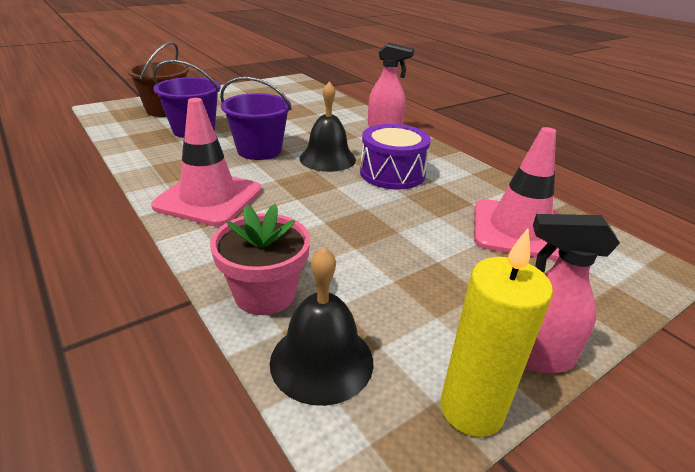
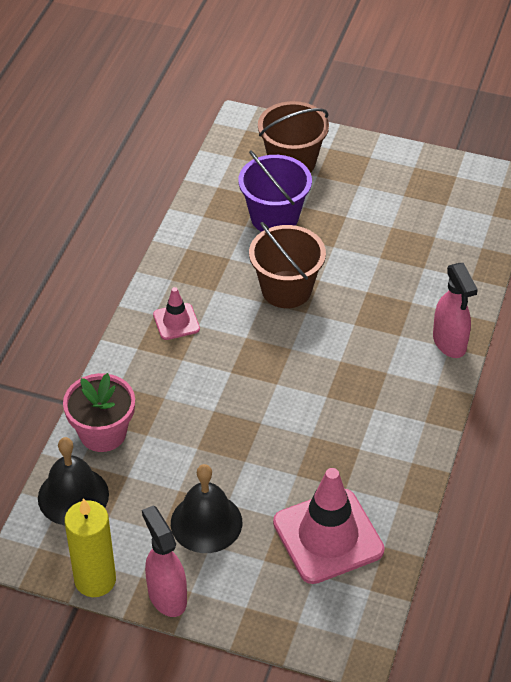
camera: 55 degrees right, 15 degrees up
(209, 198) = (176, 322): pink traffic cone -> pink traffic cone, size x0.50
(259, 150) = (286, 289): purple bucket -> brown bucket
(327, 158) = (323, 344): black bell -> black bell (206, 522)
(392, 173) = (344, 405): purple drum -> none

